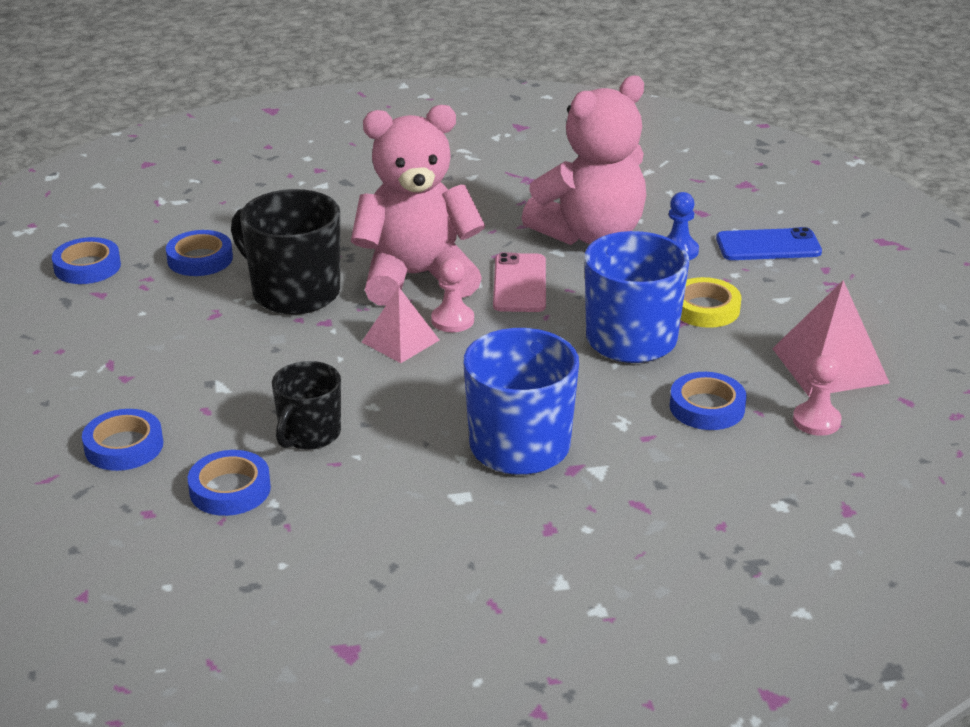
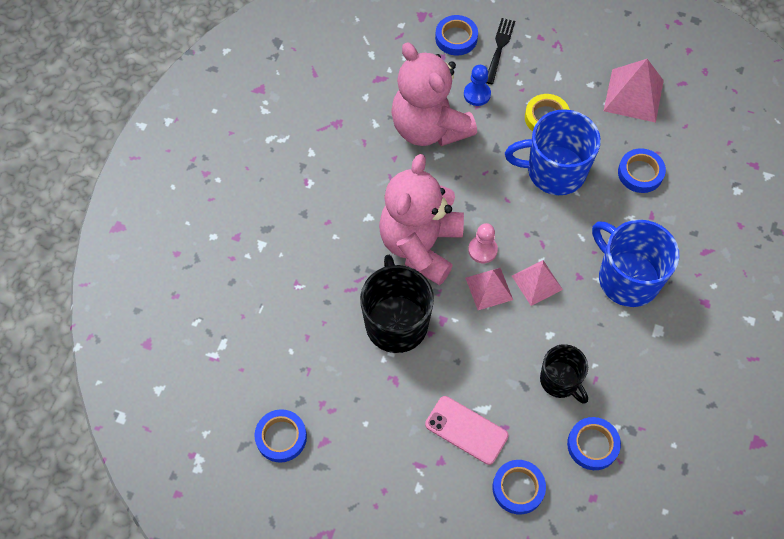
camera: 60 degrees left, 30 degrees up
(200, 259) = (316, 361): blue tape -> blue tape (456, 38)
(294, 292) = (396, 322): black mug -> black mug turned 105 degrees clockwise
(443, 373) = (537, 282): none -> pink pyramid
(520, 284) = (463, 194): pink phone -> pink phone (466, 430)
(590, 234) = (429, 127): pink teddy bear -> pink teddy bear turned 150 degrees clockwise
(768, 246) = (499, 48): blue phone -> black fork
(816, 421) = (678, 132): pink pawn -> none

